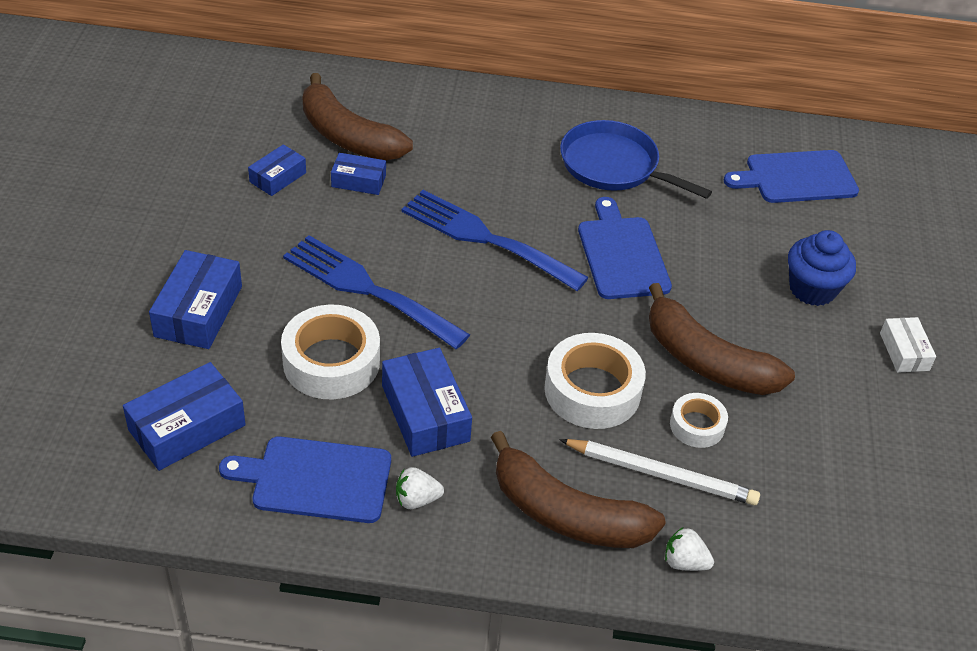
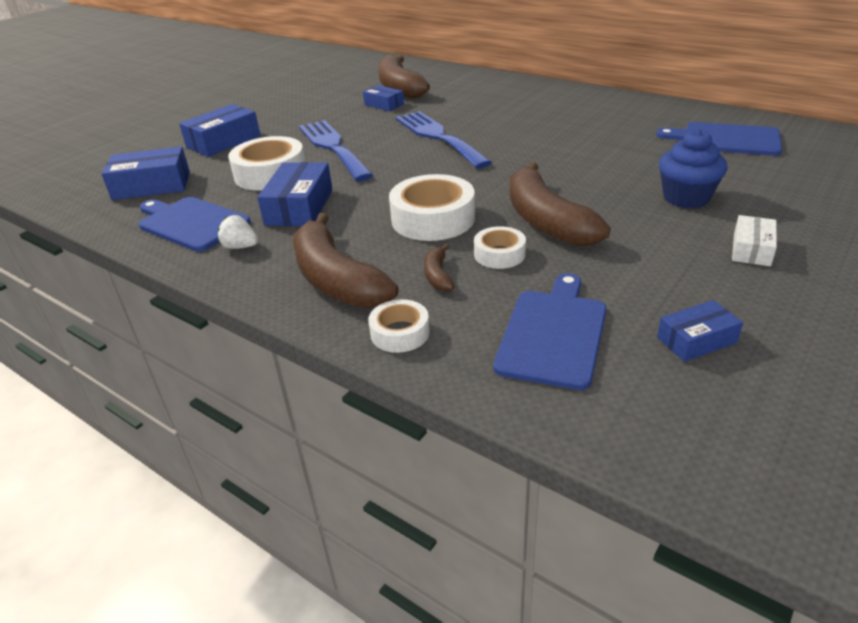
camera: 35 degrees right, 10 degrees down
(278, 177) = (337, 98): blue box -> blue box (696, 340)
(613, 165) = (571, 117): blue pan -> none
(622, 254) = (533, 157): blue cutting board -> blue cutting board (553, 333)
(661, 474) = (438, 275): white pencil -> brown banana
(684, 562) = (400, 333): white strawberry -> white tape

